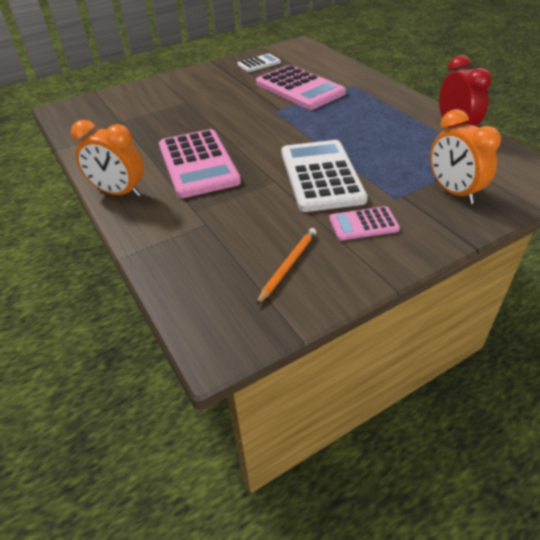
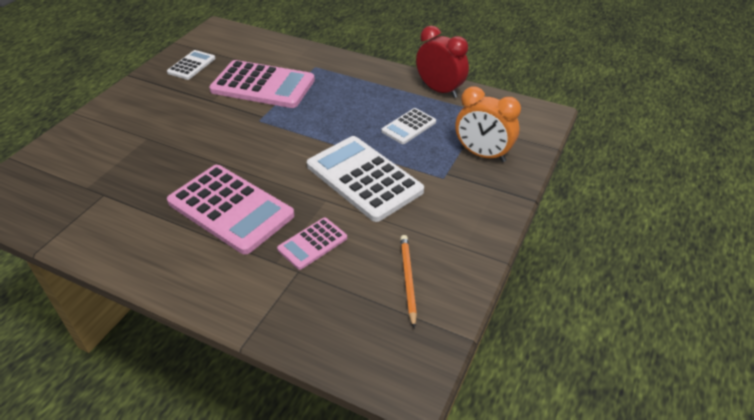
camera: 35 degrees left, 0 degrees up
(119, 193) = (171, 275): orange clock -> none
(363, 224) = (437, 213): pink calculator -> pink calculator (312, 243)
(398, 149) = (408, 126): none -> white calculator

